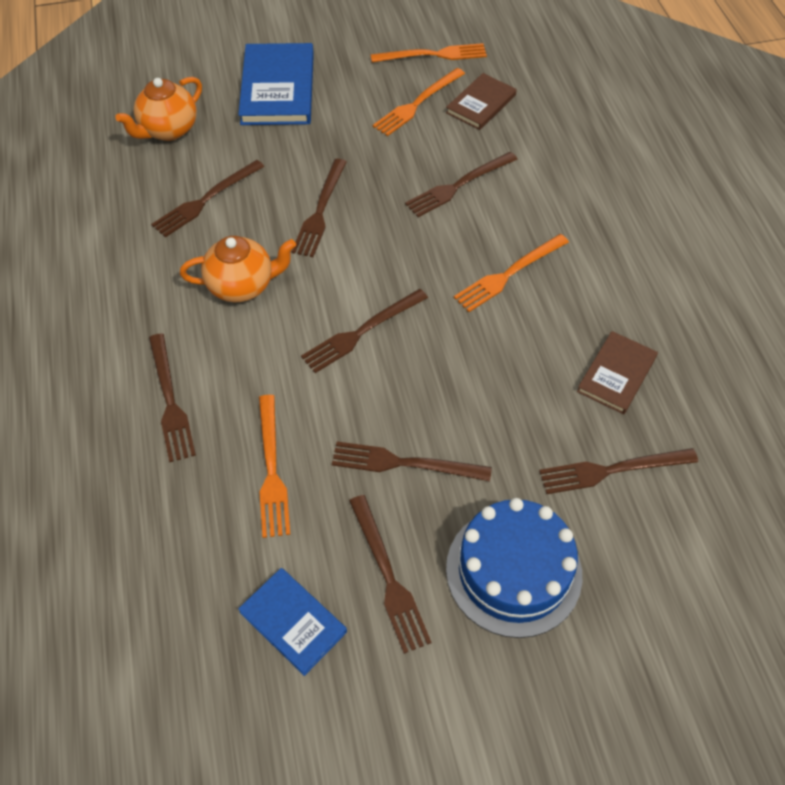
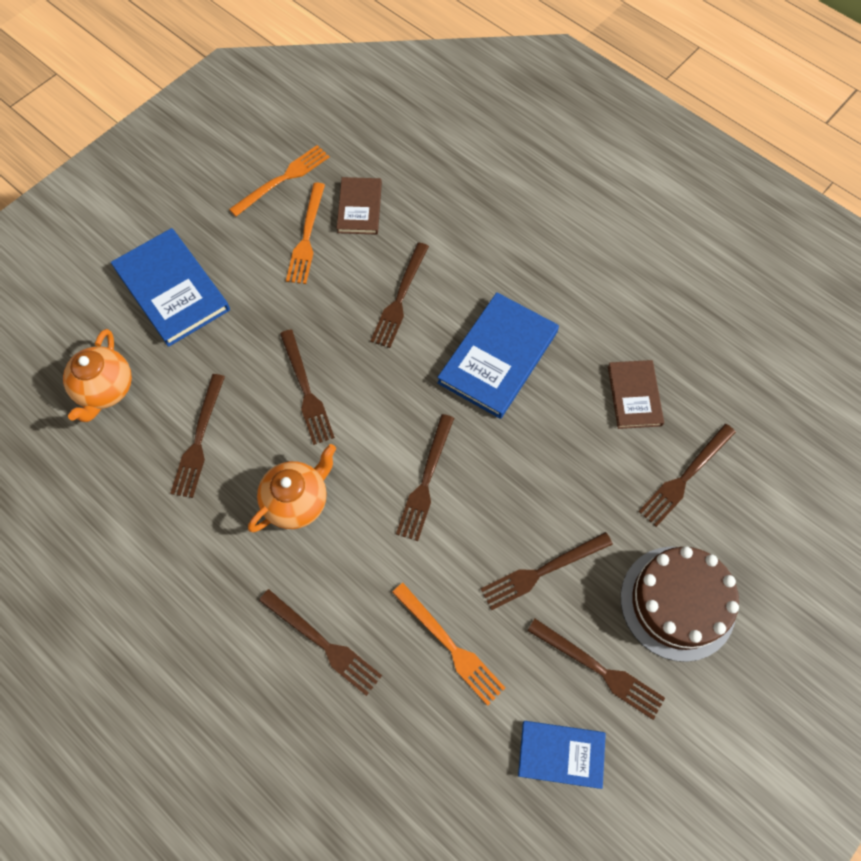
camera: 35 degrees left, 10 degrees up
(509, 274) = (498, 357): orange fork -> blue book
(513, 571) = (677, 602): blue cake -> brown cake

